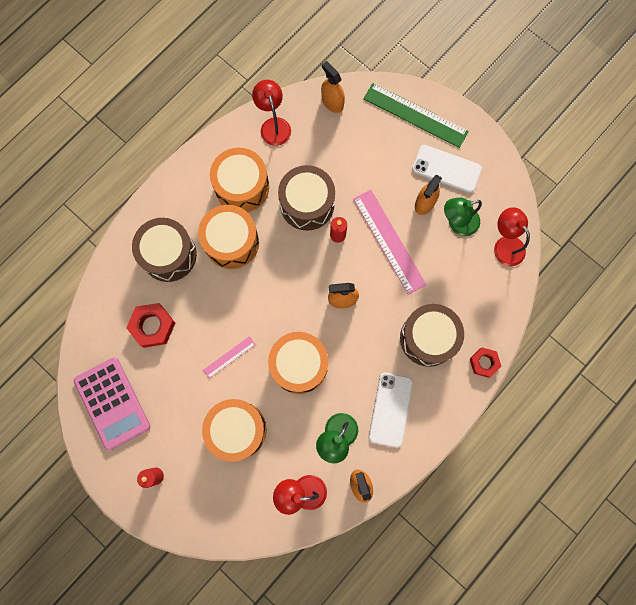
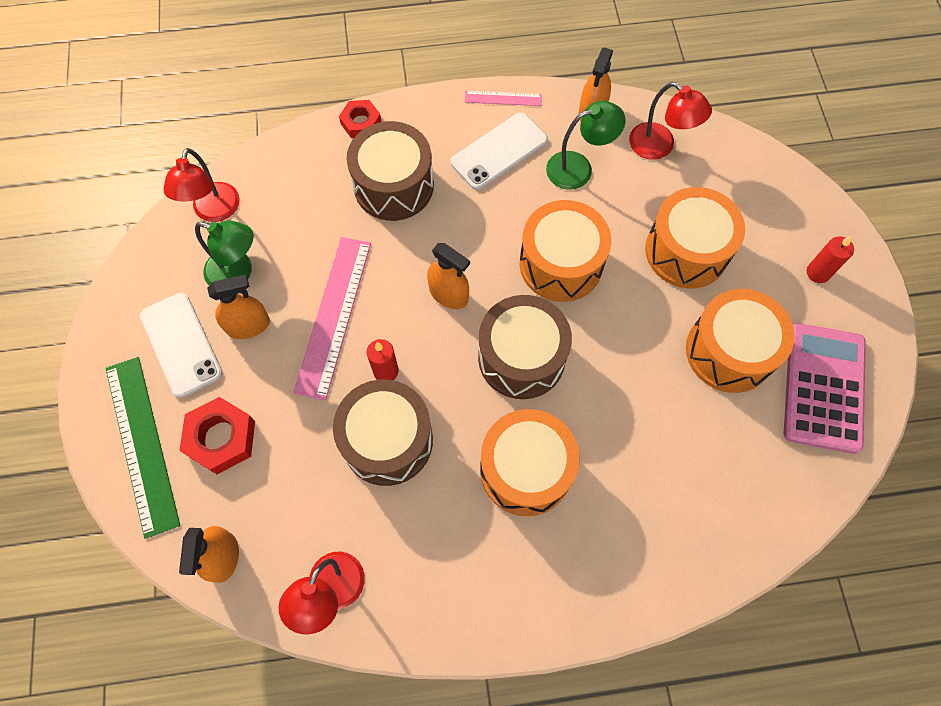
camera: 140 degrees left, 10 degrees down
(152, 326) = (710, 442): red nut -> red nut (221, 438)
(169, 255) = (623, 520): brown drum -> brown drum (521, 357)
(229, 357) = (637, 332): pink ruler -> pink ruler (503, 98)
(242, 187) = (450, 535): orange drum -> orange drum (729, 351)

